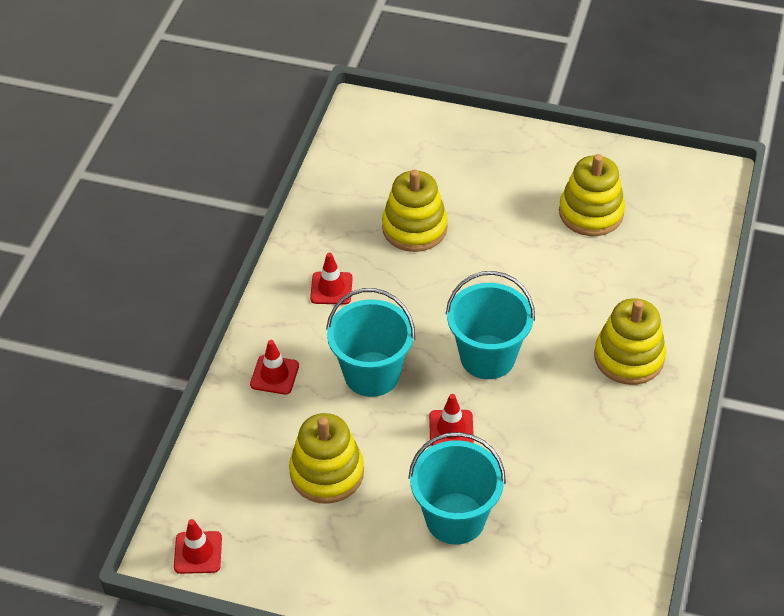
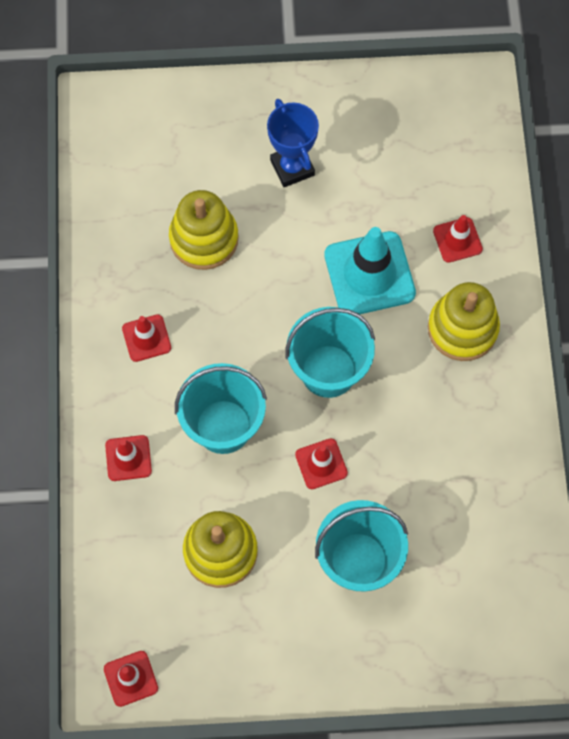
camera: 20 degrees left, 20 degrees up
(516, 196) = (292, 167): none -> blue trophy
(556, 292) = (369, 274): none -> turquoise traffic cone
(591, 213) = (373, 166): yellow stacking toy -> none
(649, 287) = (457, 240): none -> red traffic cone

